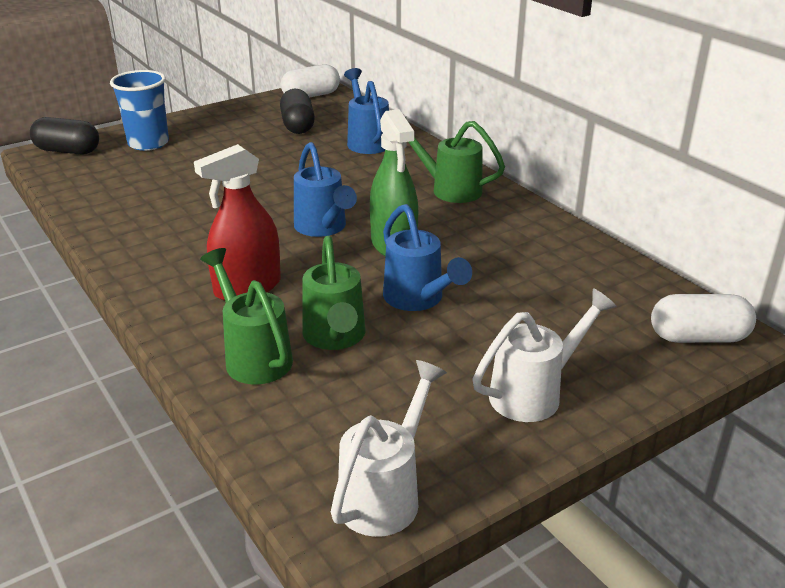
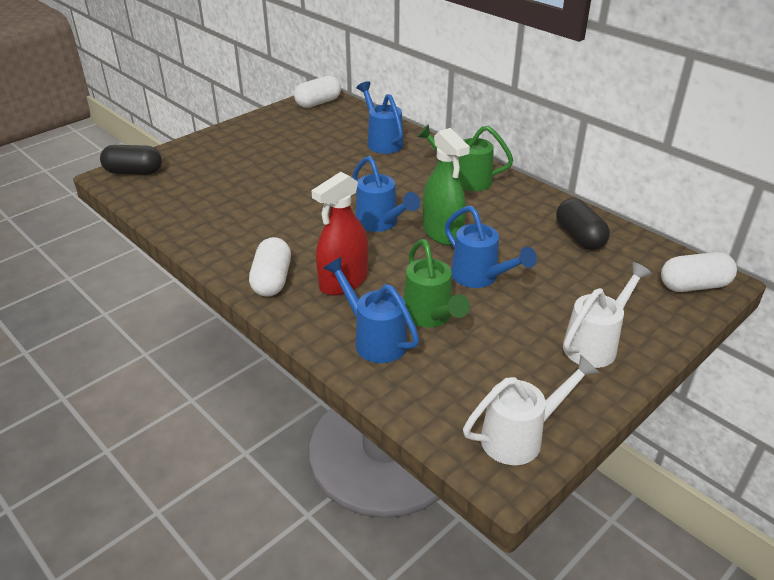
camera: 10 degrees left, 5 degrees up
(148, 143) = (201, 159): blue cup -> none
(164, 277) = (272, 280): none -> white capsule
(253, 356) = (374, 339): green watering can -> blue watering can
(298, 125) = (319, 132): black capsule -> black capsule (579, 237)
(386, 493) = (521, 436): white watering can -> white watering can turned 45 degrees clockwise

